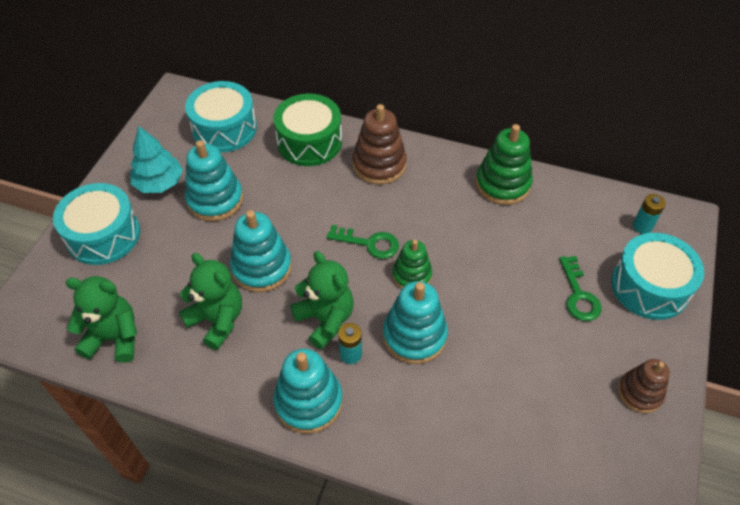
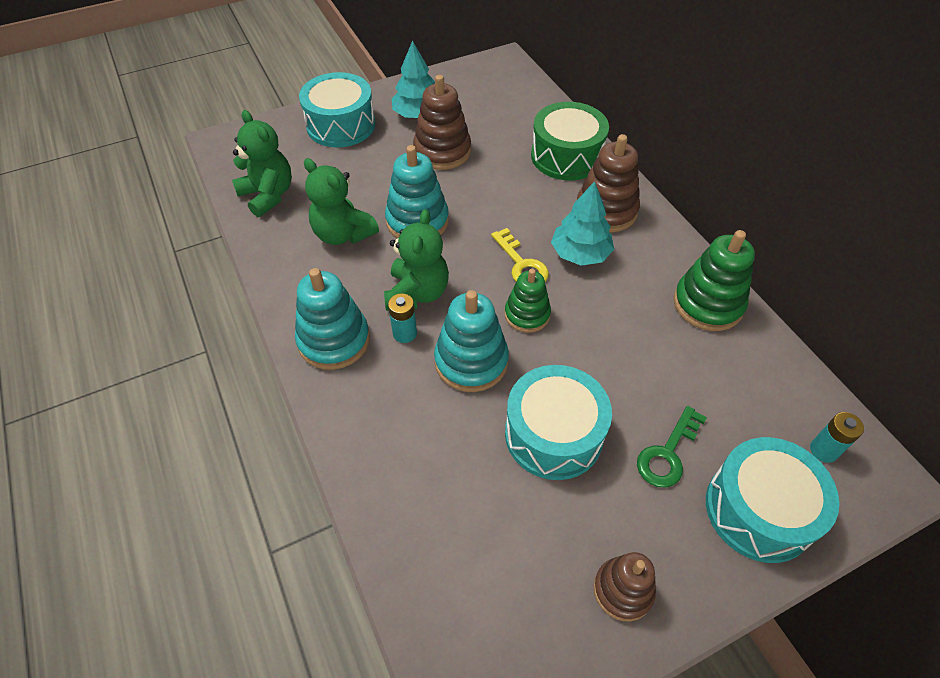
camera: 45 degrees right, 0 degrees up
(215, 200) = (442, 151): turquoise stacking toy -> brown stacking toy
(217, 320) = (343, 234): green teddy bear -> green teddy bear turned 135 degrees clockwise
(224, 129) = (510, 106): turquoise drum -> turquoise drum (553, 434)
(369, 243) = (521, 264): green key -> yellow key
(397, 207) = (580, 253): none -> turquoise tree

